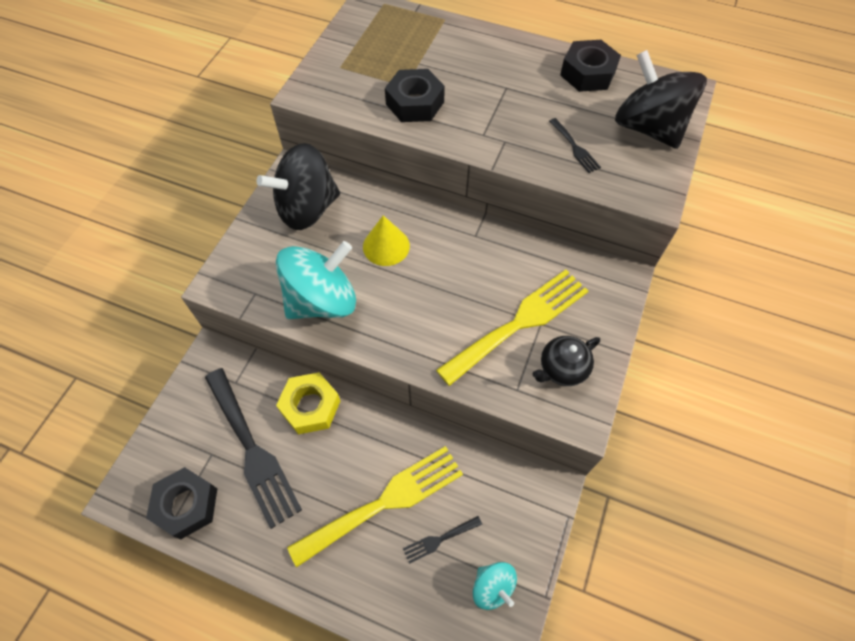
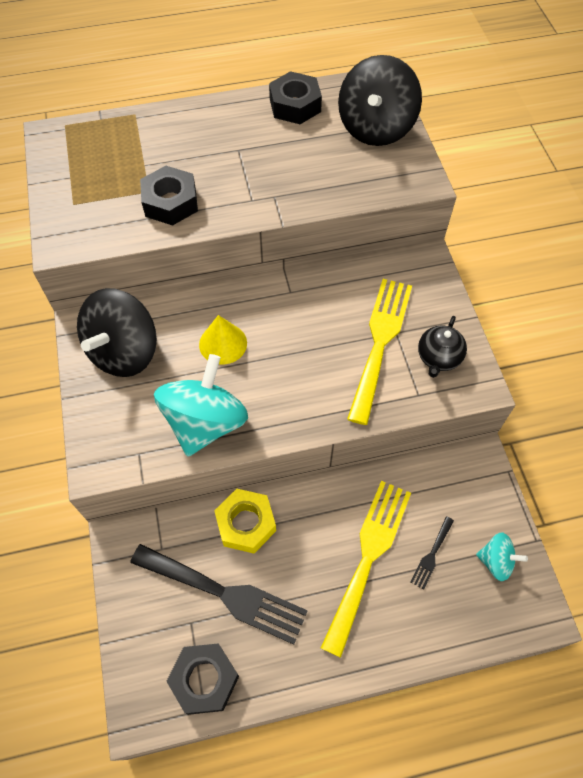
camera: 35 degrees left, 0 degrees up
(575, 148) = (334, 173): black fork -> none
(648, 128) = (376, 128): black spinning top -> black spinning top turned 90 degrees counterclockwise

